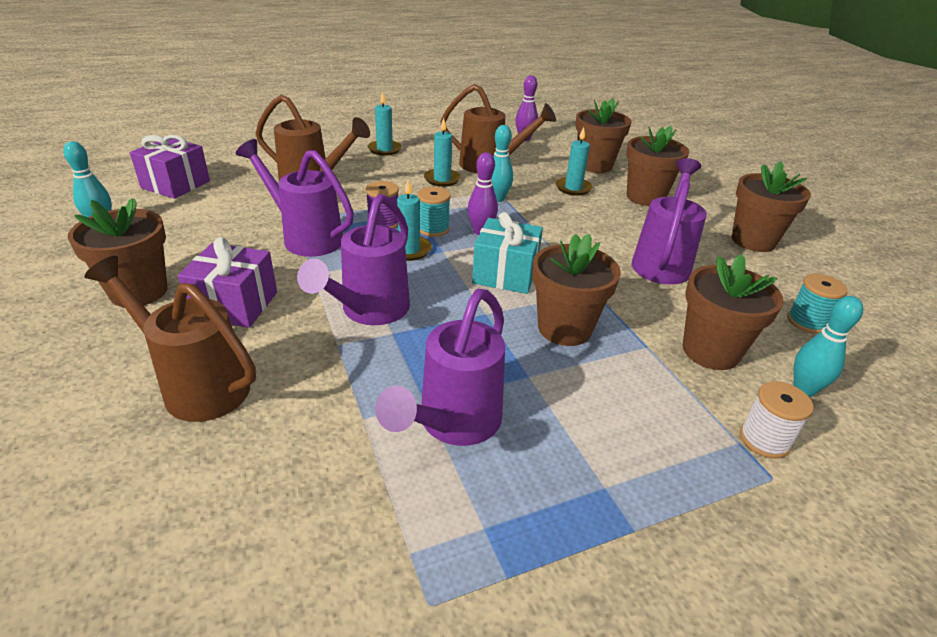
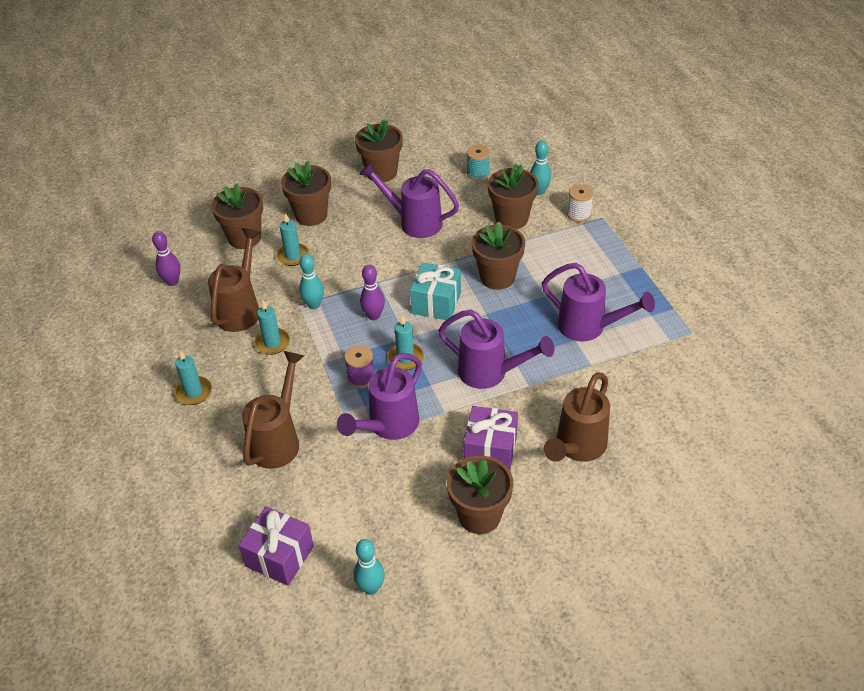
camera: 85 degrees left, 10 degrees up
(433, 229) = (370, 345): turquoise spool -> none

